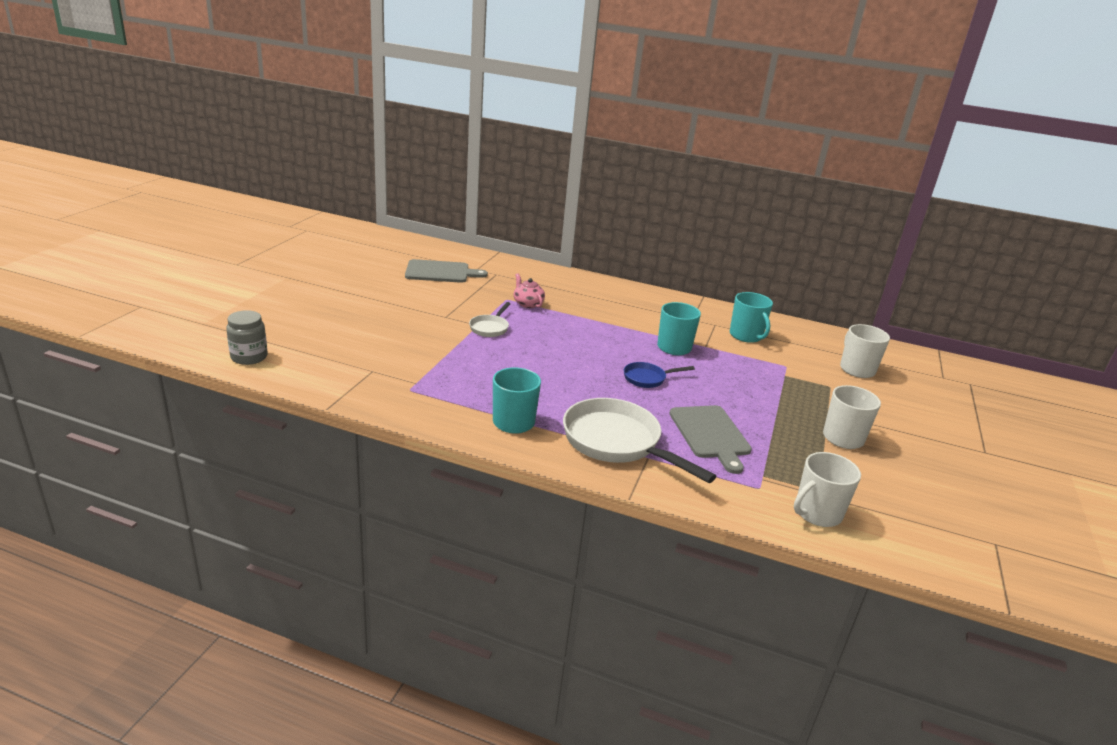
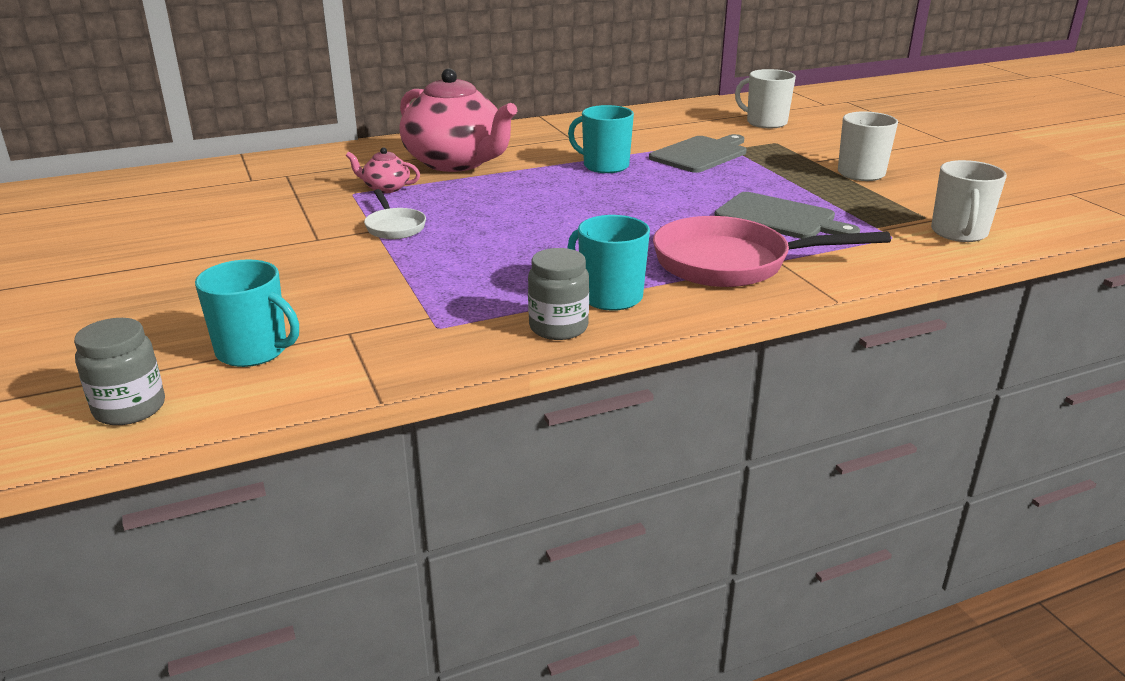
camera: 40 degrees left, 0 degrees up
(440, 272) = (209, 199): grey cutting board -> grey cutting board (701, 154)
(458, 422) = (558, 327): none -> grey jar
(593, 305) = (456, 162): none -> pink teapot
(617, 443) = (731, 263): white pan -> pink pan
(647, 378) = (640, 200): blue pan -> none
(746, 336) = (641, 132): turquoise mug -> turquoise mug (253, 351)

